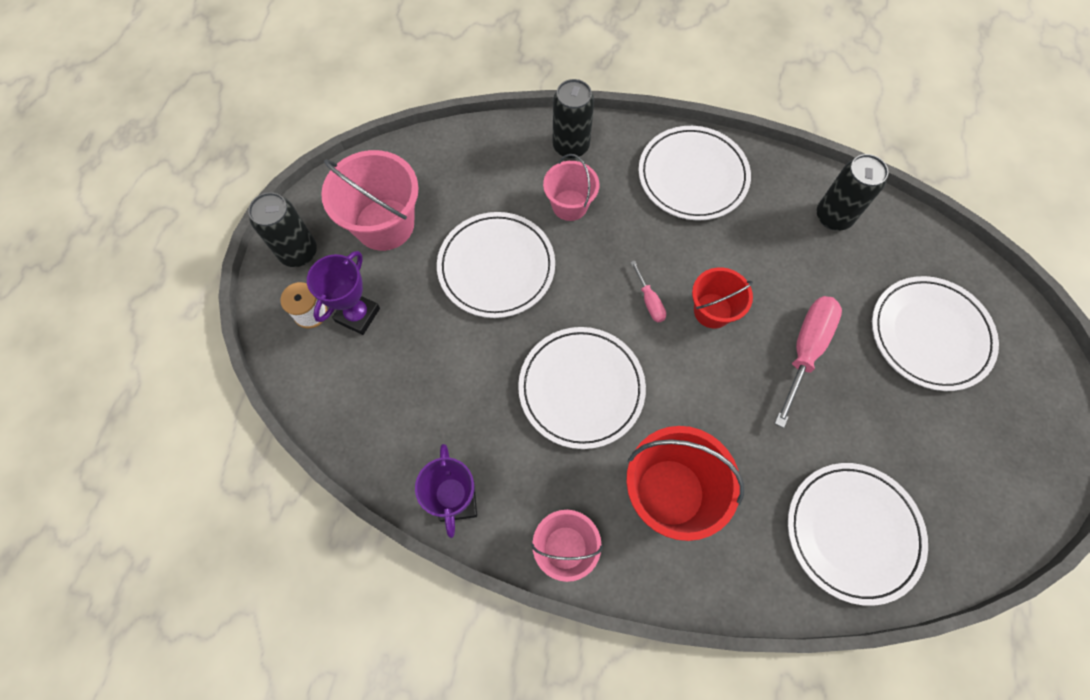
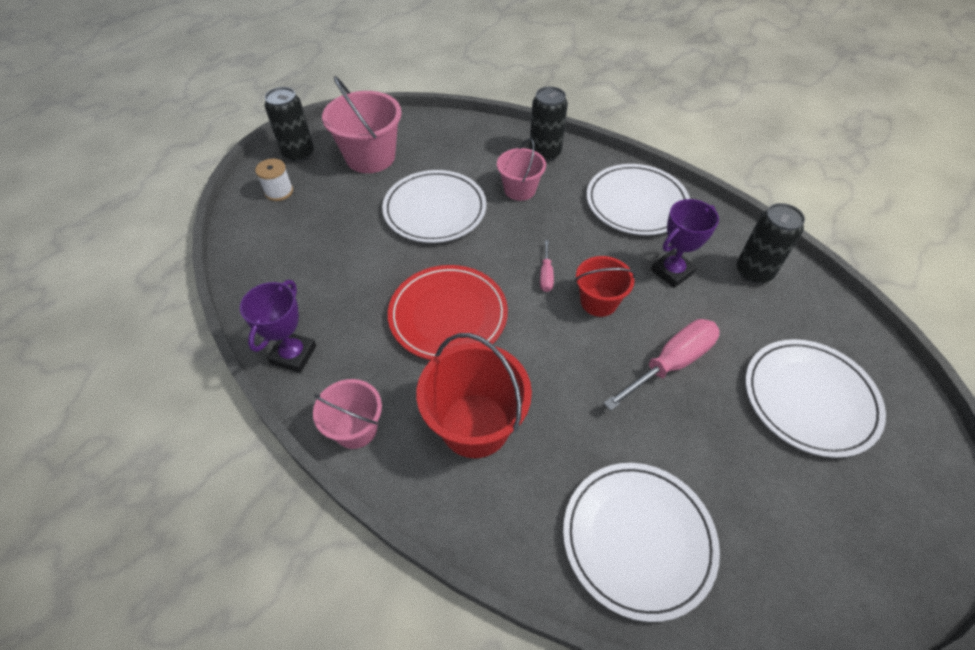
camera: 25 degrees right, 15 degrees down
(358, 315) = (311, 204): purple trophy -> purple trophy (672, 272)
(581, 388) = (448, 315): white plate -> red plate

